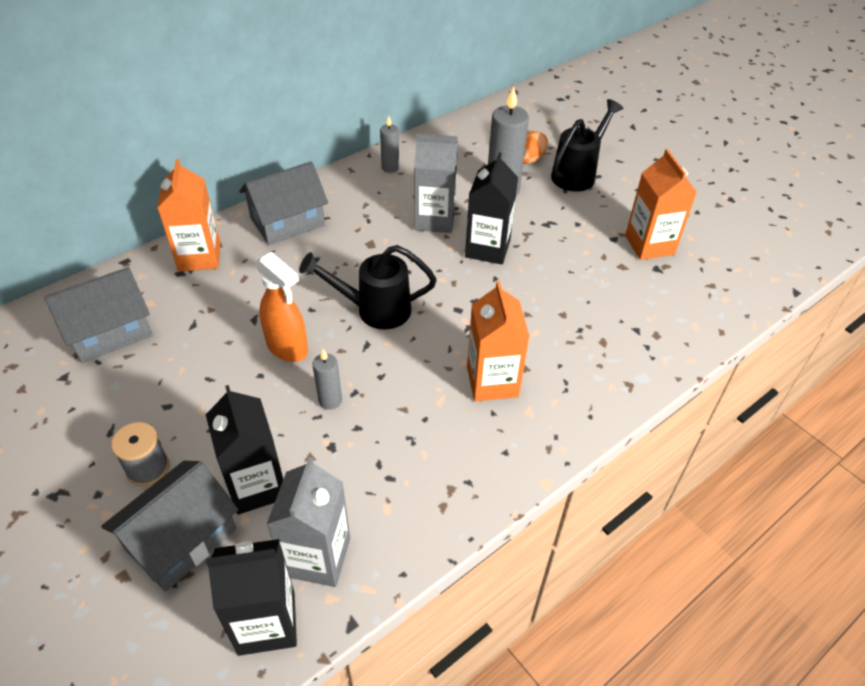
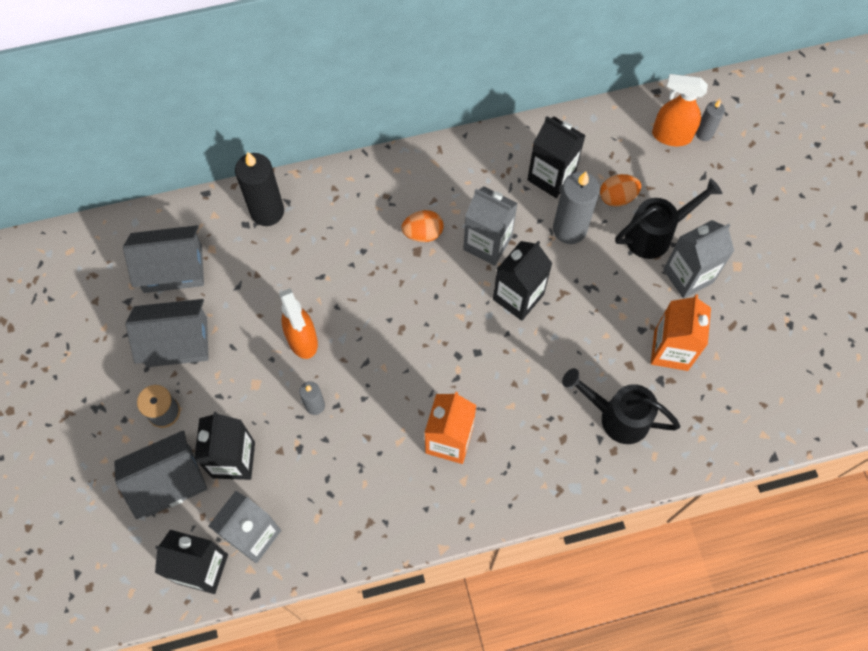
camera: 25 degrees right, 20 degrees up
(199, 257) = (267, 211): orange carton -> black candle
(287, 222) = (355, 197): grey house -> grey house (177, 342)
(369, 229) = (423, 233): none -> orange egg
(375, 310) = (388, 328): black watering can -> black watering can (617, 416)
(390, 167) = (477, 160): grey candle -> grey candle (704, 134)
(463, 161) = (551, 177): none -> black carton
(544, 113) = (671, 135): none -> orange spray bottle
(624, 192) = (688, 276): none -> grey carton

